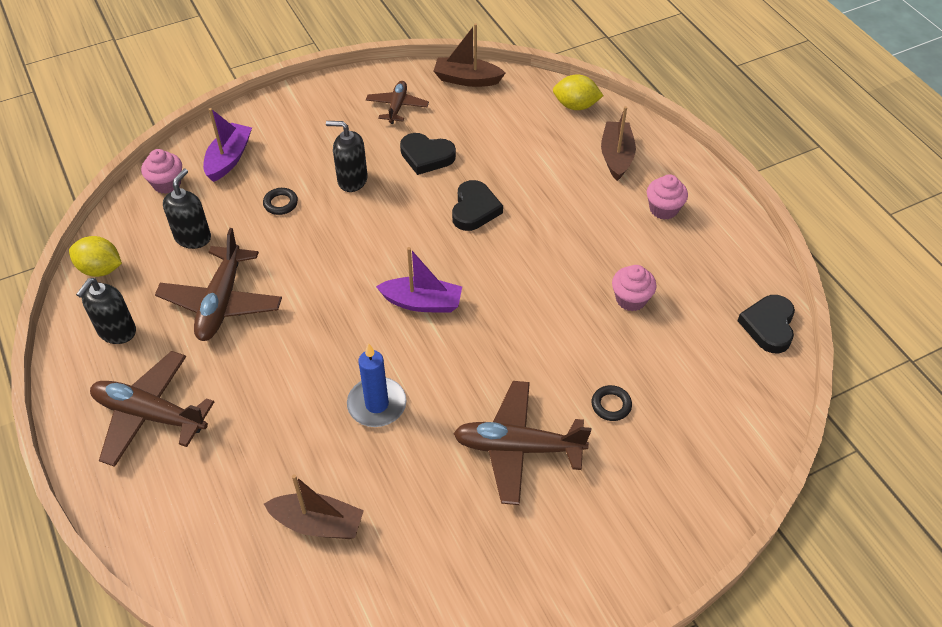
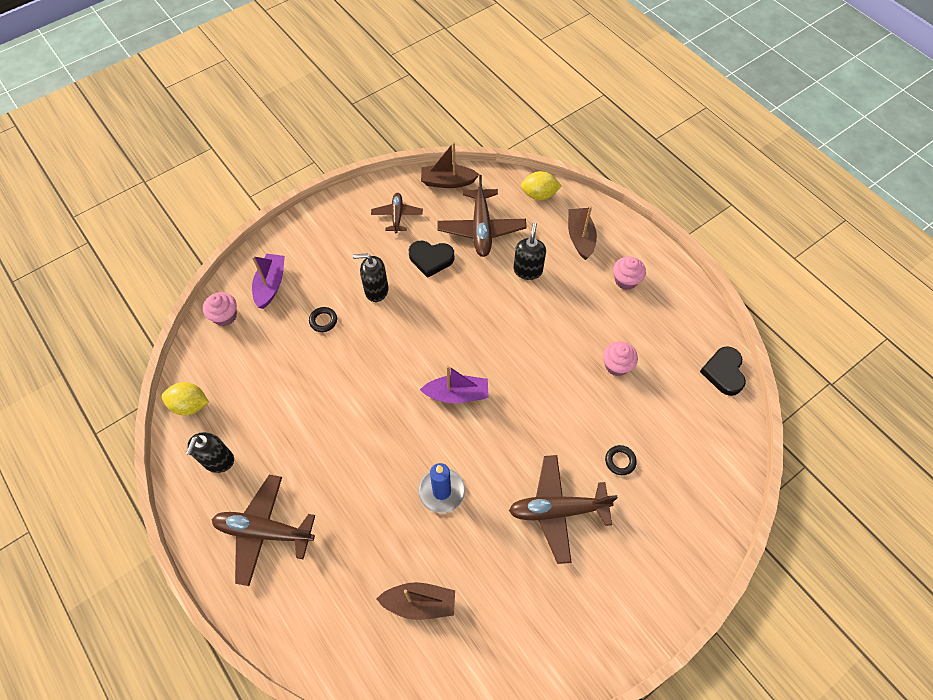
camera: 10 degrees left, 10 degrees up
(193, 237) = (259, 363): black soap dispenser -> black soap dispenser (528, 270)
(221, 302) = (297, 420): brown plane -> brown plane (481, 229)
(474, 209) = (479, 302): black heart -> none

